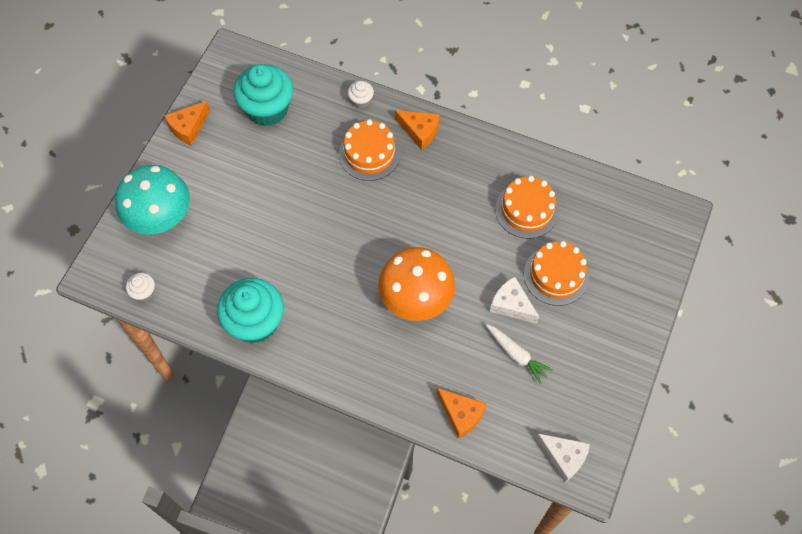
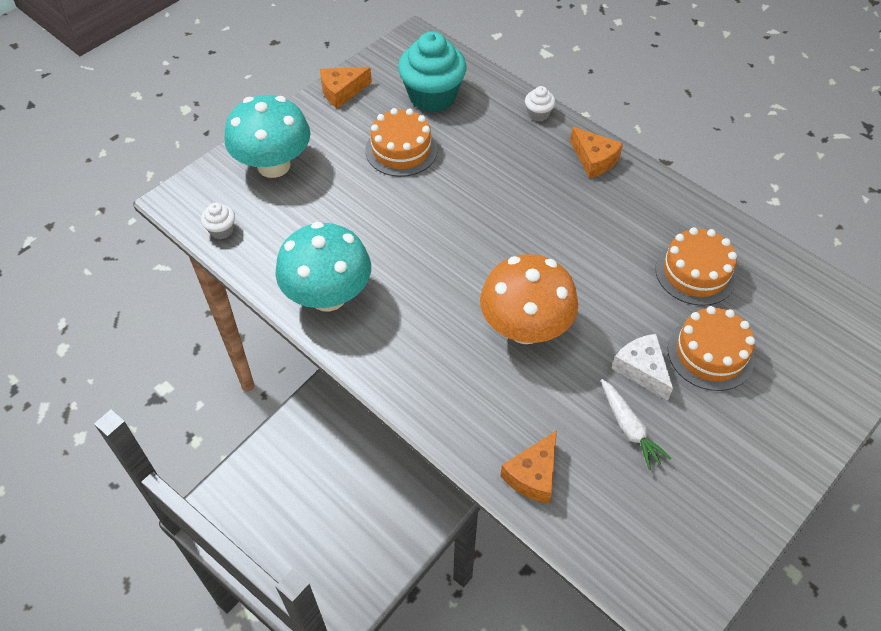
camera: 20 degrees right, 10 degrees down
(255, 322) = (328, 296): turquoise cupcake -> turquoise mushroom
(369, 154) = (528, 166): orange cake -> orange cake (401, 150)
(461, 414) = (533, 475): orange cheese -> orange cheese turned 60 degrees clockwise
(563, 457) = (652, 573): white cheese -> none

